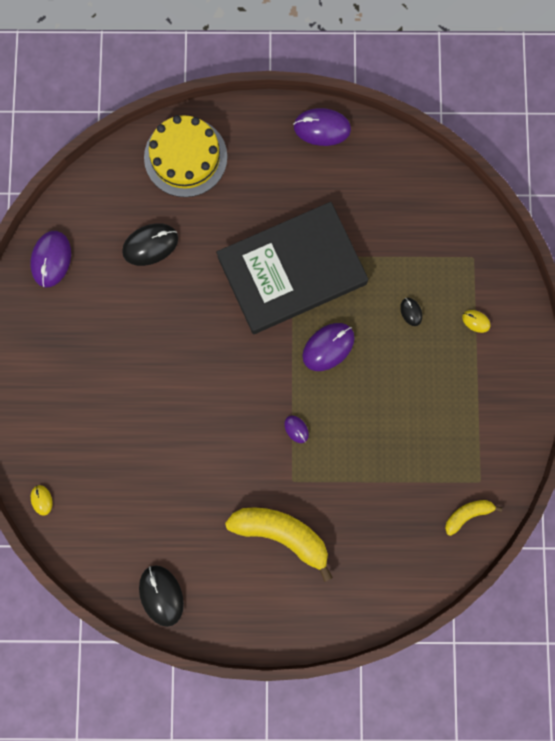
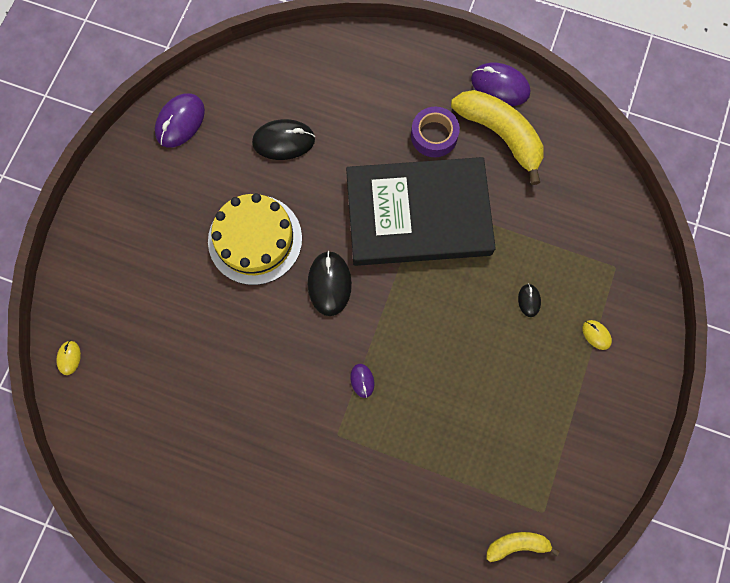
camera: 20 degrees right, 5 degrees down
(161, 595) = (150, 507): black mouse -> black mouse (329, 284)
(185, 157) = (352, 69): yellow cake -> yellow cake (255, 239)
(280, 194) = (434, 135): none -> purple tape
(282, 534) = (304, 489): yellow banana -> yellow banana (500, 135)
(328, 347) = (427, 306): purple mouse -> none

